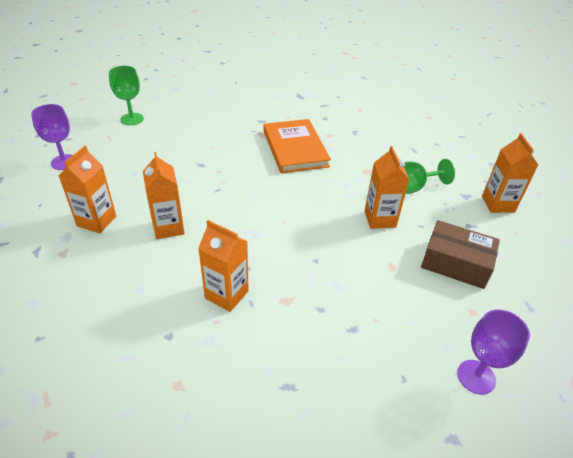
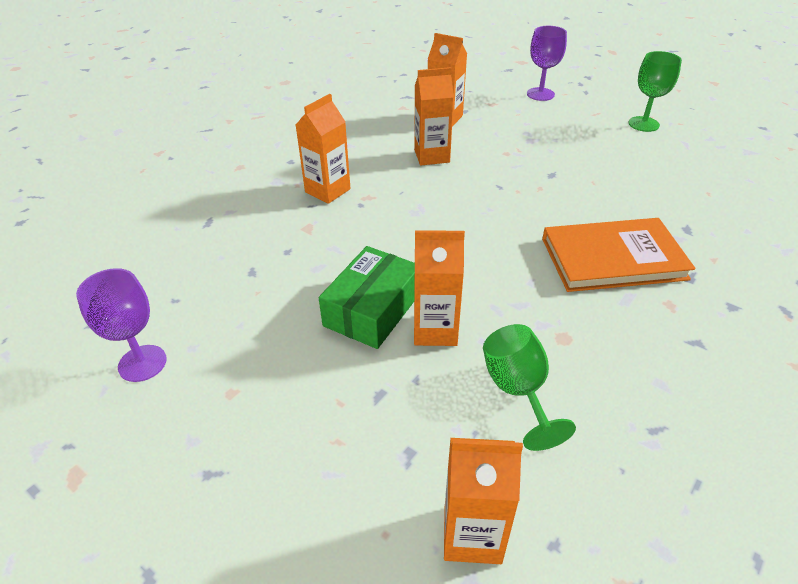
camera: 100 degrees right, 0 degrees up
(372, 249) = (372, 309): none -> green box
(456, 263) = (325, 401): brown box -> none

